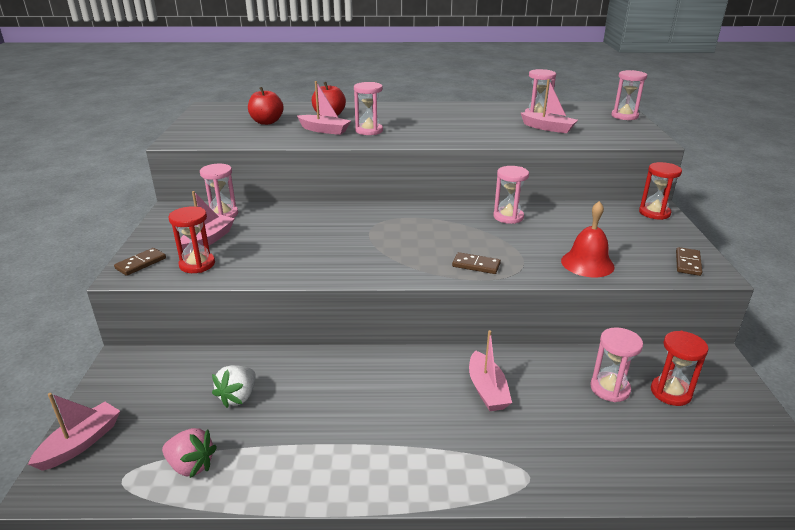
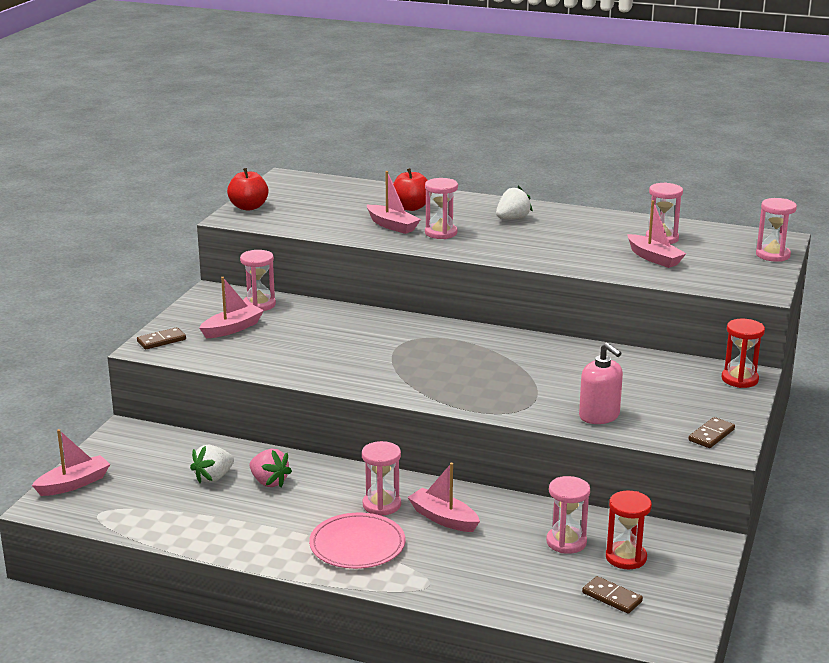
camera: 20 degrees right, 5 degrees down
(191, 465) = (154, 517): pink strawberry -> pink strawberry (269, 482)
(197, 264) = (211, 350): red hourglass -> none
(266, 122) = (336, 206): red apple -> red apple (248, 207)
(415, 115) = (512, 219): none -> white strawberry
(428, 444) = (357, 545): none -> pink plate
(476, 265) = (480, 397): brown domino -> brown domino (612, 597)
(487, 390) = (443, 518): pink boat -> pink boat turned 120 degrees clockwise
(508, 217) = (561, 356): pink hourglass -> pink hourglass (381, 505)
(587, 263) = (599, 416): red bell -> pink soap dispenser

